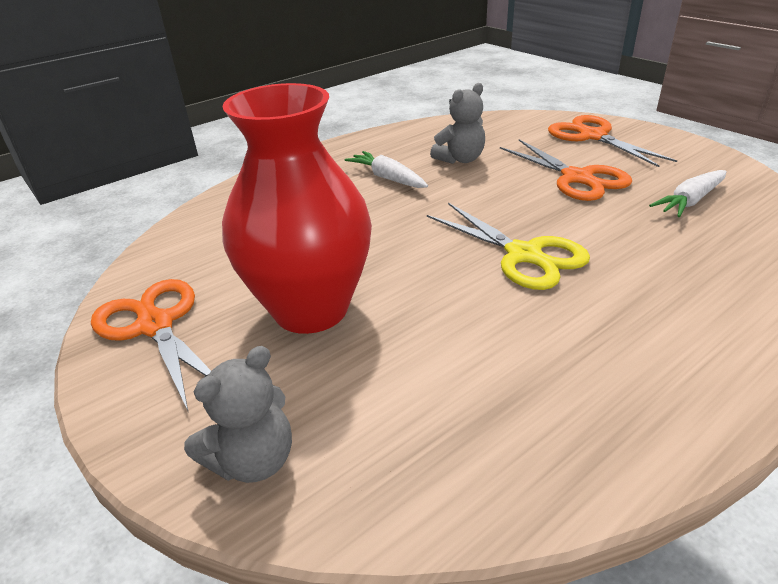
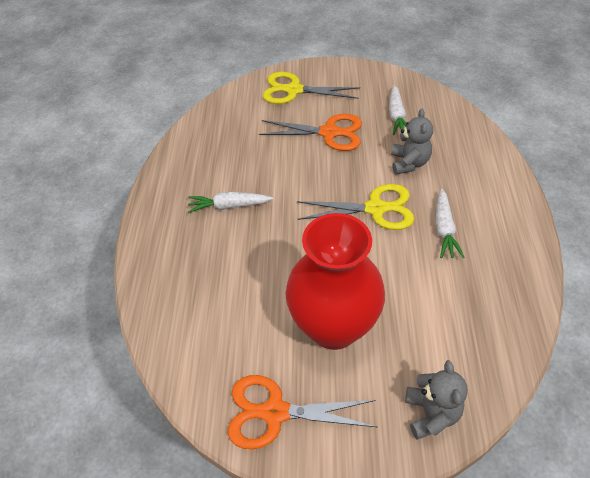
camera: 50 degrees left, 15 degrees up
(460, 159) = (248, 159): grey teddy bear -> grey teddy bear (409, 163)
(581, 321) = (444, 229): none -> white carrot
(593, 136) = (294, 90): orange scissors -> yellow scissors

